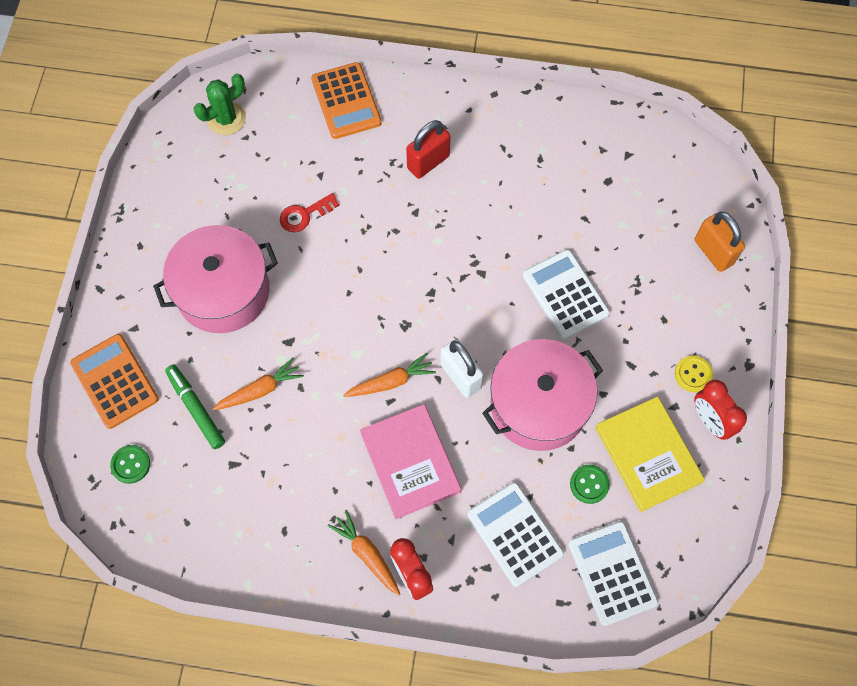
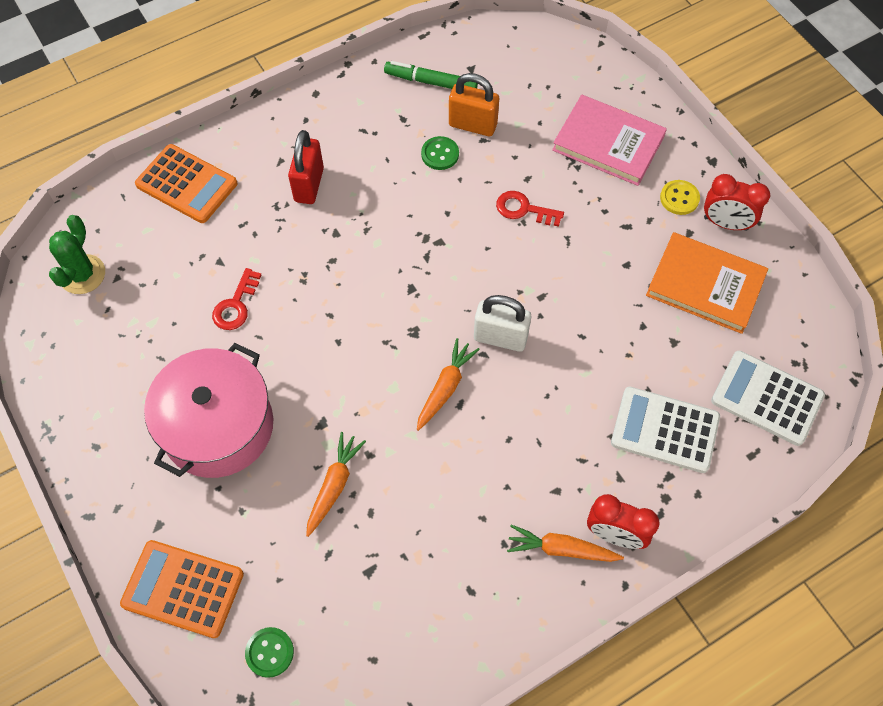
camera: 40 degrees left, 5 degrees down
(196, 408) = (287, 550): green marker -> green marker (431, 82)
(410, 462) = (525, 441): pink book -> pink book (608, 143)
(538, 405) = (585, 312): pink pot -> none
(565, 294) = (524, 209): white calculator -> red key
(589, 484) = (684, 343): green button -> green button (440, 154)
(648, 455) = (705, 285): yellow book -> orange book
(713, 252) = (606, 96): orange padlock -> orange padlock (472, 125)

